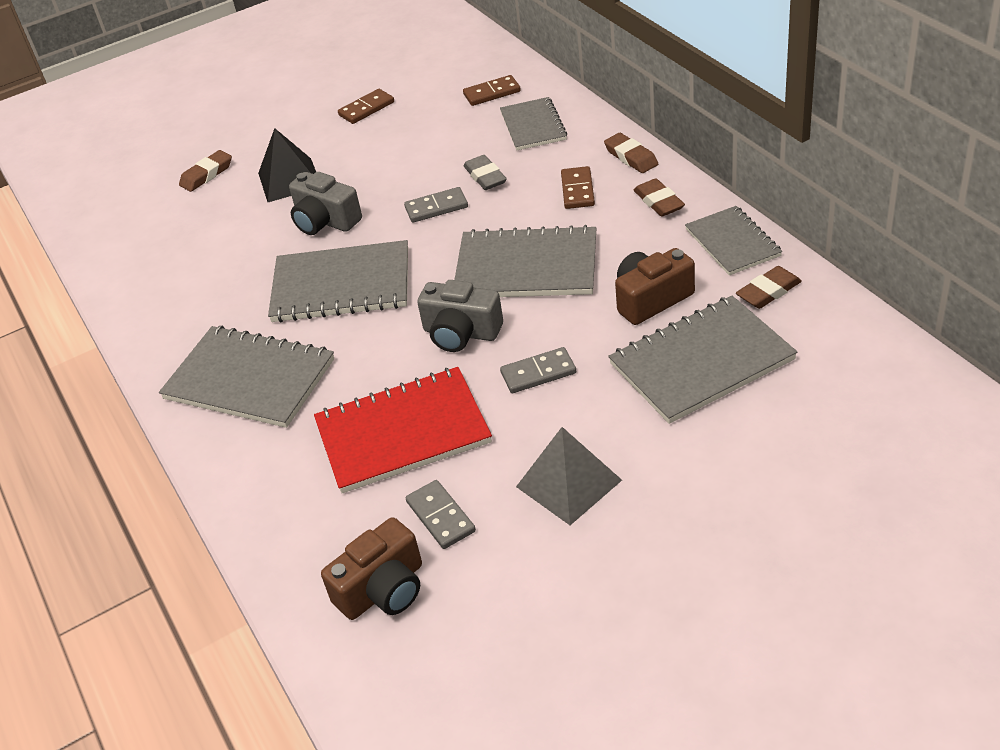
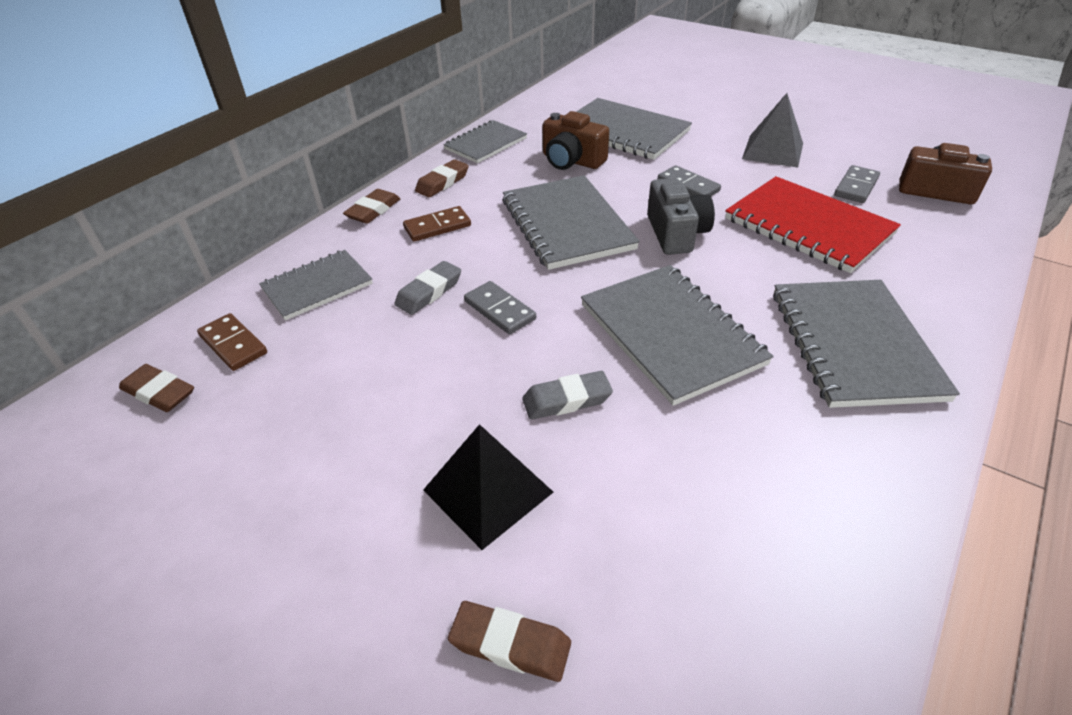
camera: 120 degrees left, 0 degrees up
(325, 221) = (567, 400): grey camera -> grey eraser
(366, 109) = (268, 476): brown domino -> none
(768, 292) = (535, 123): brown eraser -> brown eraser (159, 392)

